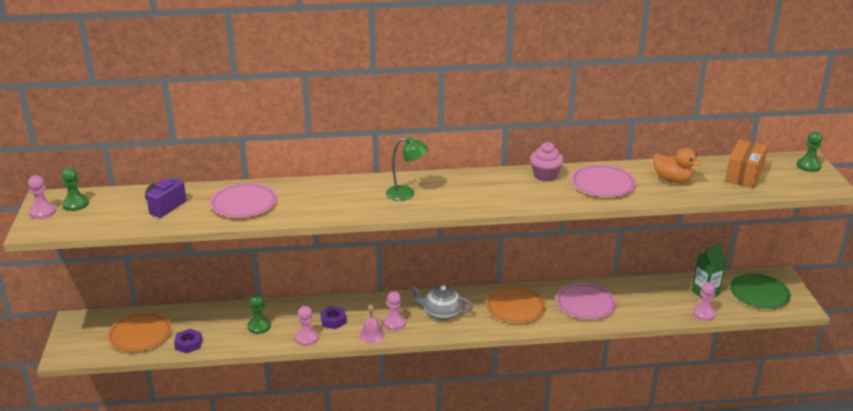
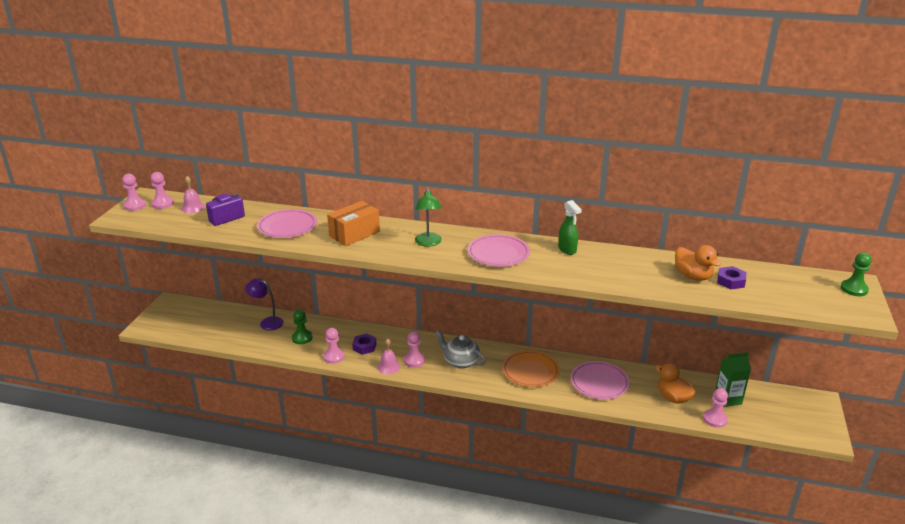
camera: 20 degrees right, 0 degrees up
(75, 204) = (162, 204): green pawn -> pink pawn
(116, 202) = (193, 207): none -> pink bell
(140, 335) = (208, 324): orange plate -> none
(188, 344) = (239, 340): purple nut -> purple nut (730, 281)
(208, 318) = (267, 322): none -> purple lamp
(406, 193) = (428, 243): green lamp -> green lamp turned 60 degrees clockwise
(545, 175) = (567, 250): pink cupcake -> green spray bottle
(602, 184) = (618, 267): pink plate -> pink plate (498, 254)
(658, 302) = (673, 398): none -> orange duck
(744, 175) = (774, 285): orange box -> orange box (354, 234)
(759, 294) = (786, 413): green plate -> none

